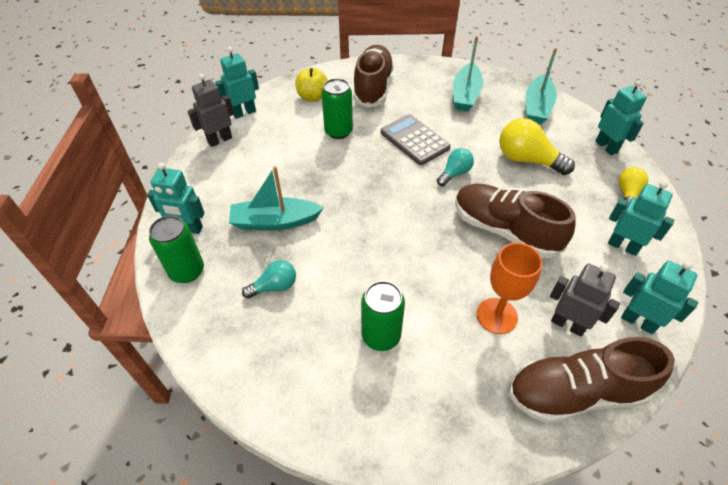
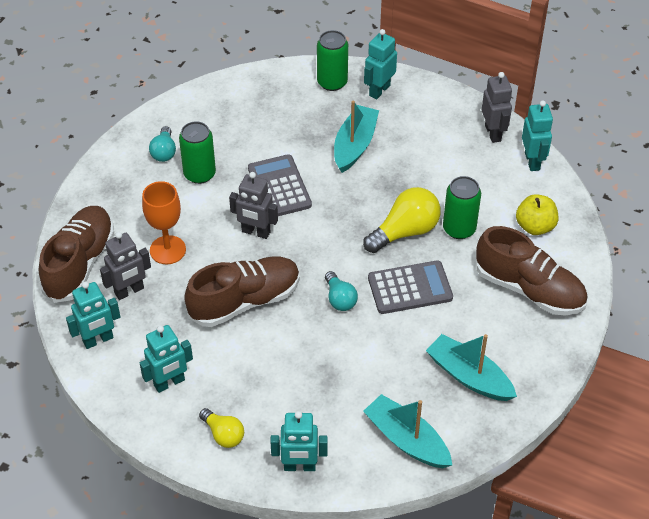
camera: 115 degrees right, 0 degrees up
(274, 286) = (284, 127): turquoise light bulb -> turquoise light bulb (164, 152)
(359, 258) = (279, 187): none -> grey calculator
(426, 254) = (255, 232): none -> grey robot
(527, 160) = (323, 374): yellow light bulb -> yellow light bulb (405, 231)

